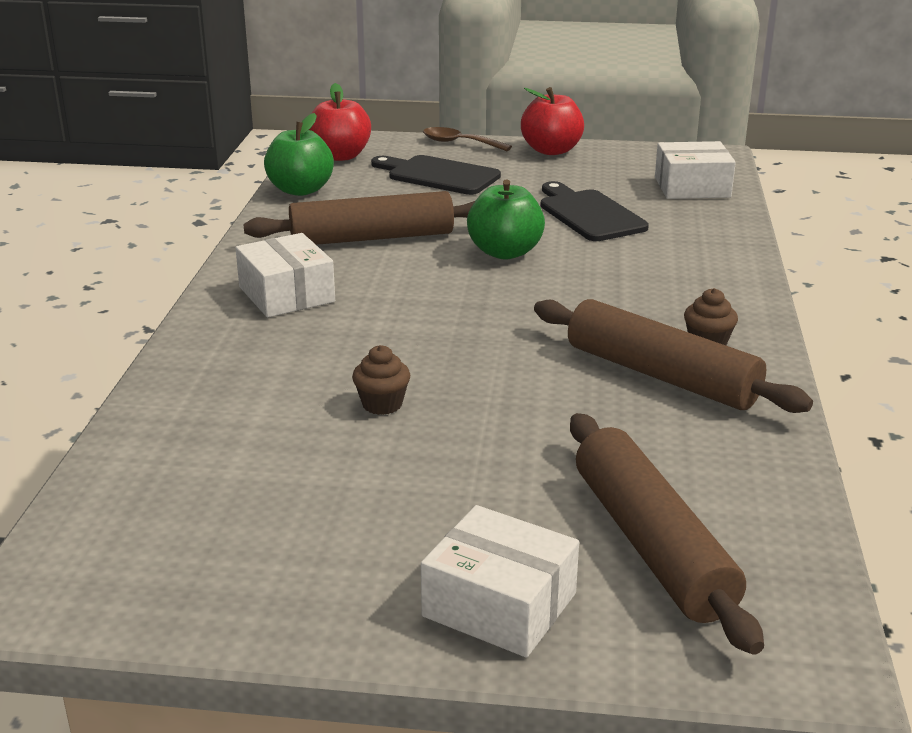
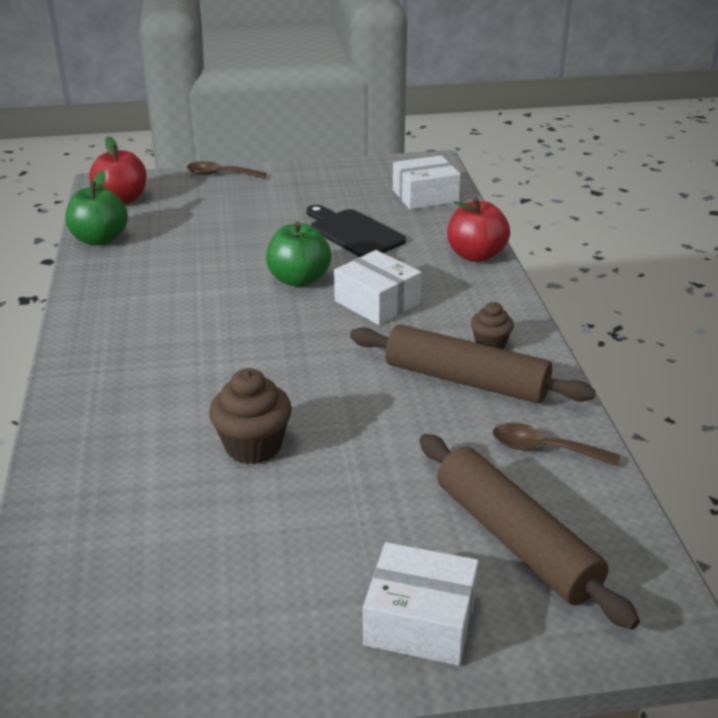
camera: 15 degrees left, 5 degrees up
(286, 294) = (129, 349): white box -> white box (377, 302)
(372, 238) = (182, 280): brown rolling pin -> none
(382, 404) = (253, 446): brown cupcake -> brown cupcake, size x1.65
(439, 175) = (215, 209): black cutting board -> none
(551, 150) = (300, 173): red apple -> red apple (476, 255)
(729, 458) = (544, 449): none -> brown spoon

